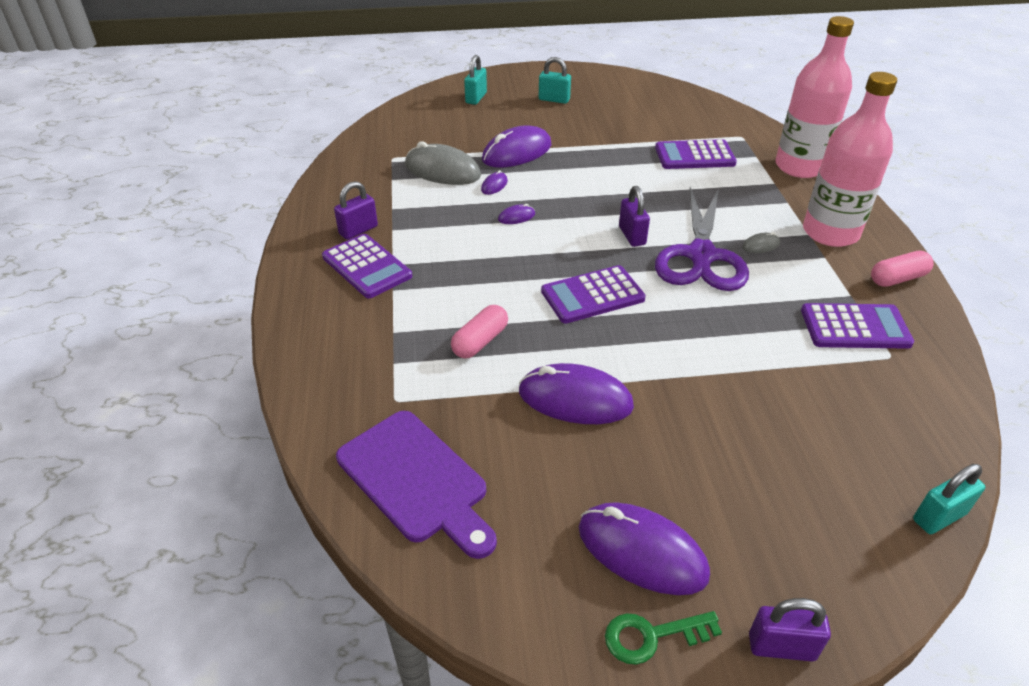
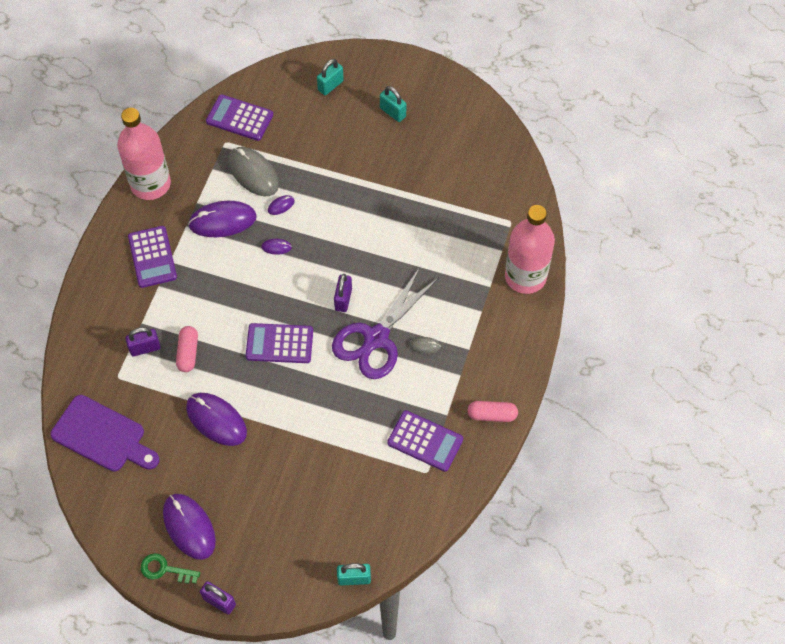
camera: 25 degrees right, 20 degrees up
(358, 230) = (163, 217): purple padlock -> purple padlock (145, 348)
(416, 480) = (102, 436): purple cutting board -> purple cutting board turned 45 degrees counterclockwise
(480, 341) = (188, 353): pink capsule -> pink capsule turned 60 degrees counterclockwise
(517, 153) = (320, 172): purple mouse -> purple mouse (222, 221)
(694, 156) = (453, 231): purple calculator -> purple calculator (239, 118)
(830, 232) = (485, 354): pink bottle -> pink bottle (150, 184)

